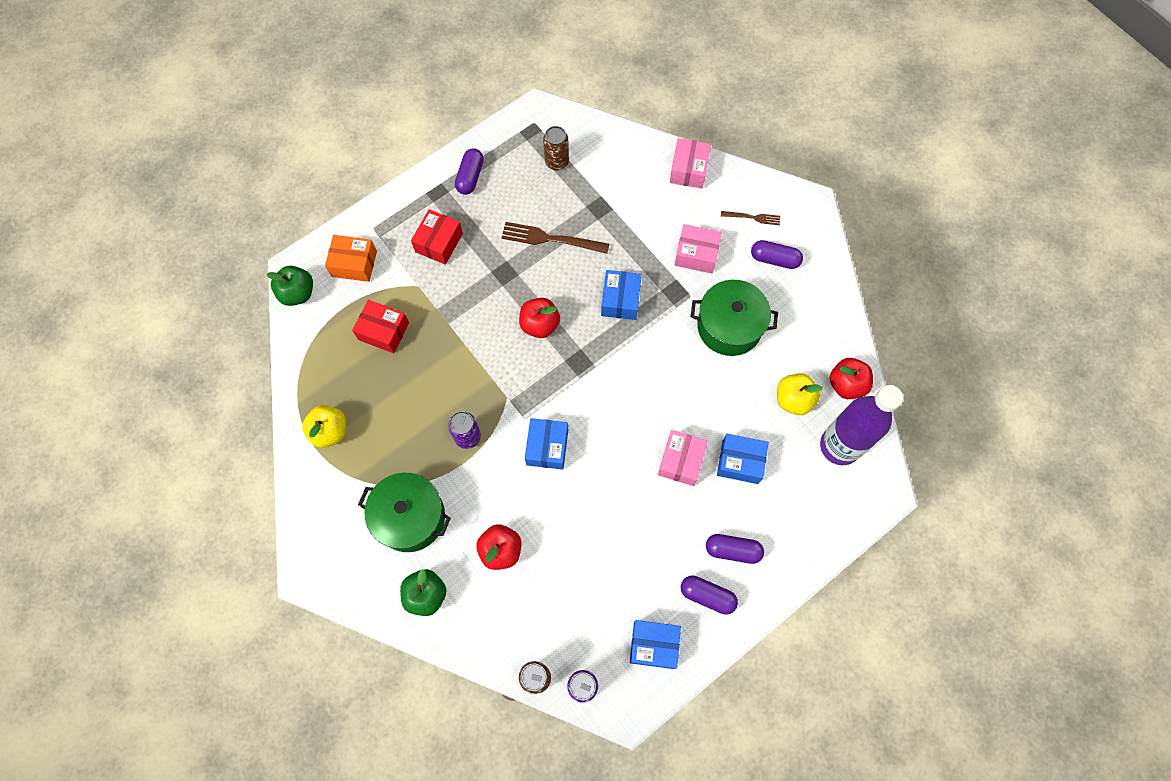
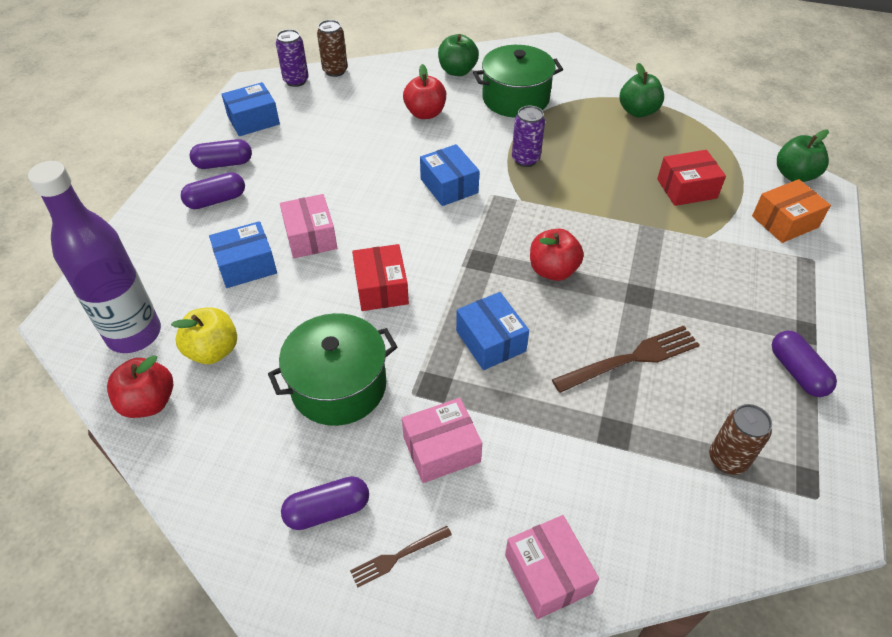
camera: 145 degrees right, 20 degrees down
(330, 431) = (638, 111): yellow apple -> green apple
(439, 242) = (737, 284): red box -> red box (381, 288)

